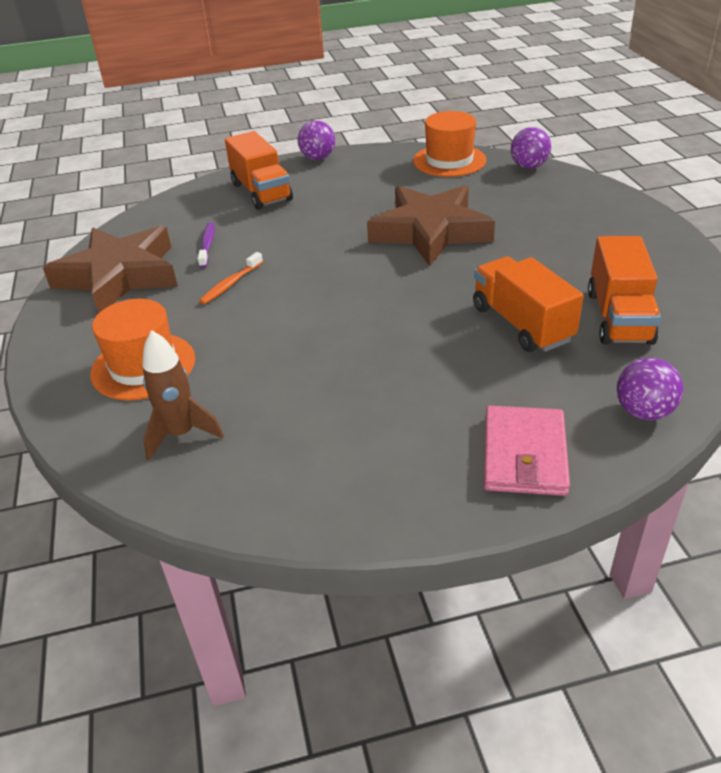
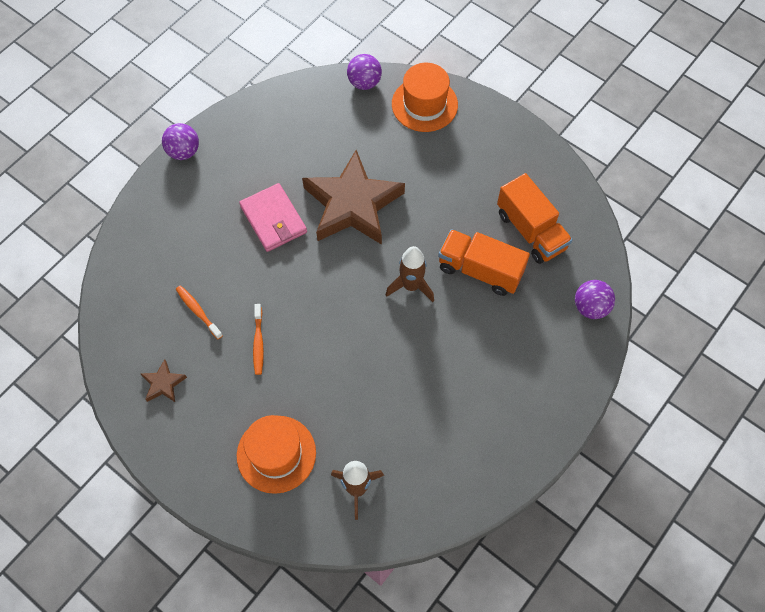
camera: 40 degrees left, 25 degrees up
(119, 276) = (163, 384): brown star -> brown star, size x0.40
(207, 245) = (198, 311): purple toothbrush -> orange toothbrush
(261, 192) = (178, 223): orange truck -> none
(427, 305) = (411, 286): none -> brown rocket
(449, 160) = (297, 103): orange hat -> orange hat (424, 104)
(524, 455) = (553, 379): pink wallet -> pink wallet (273, 219)

